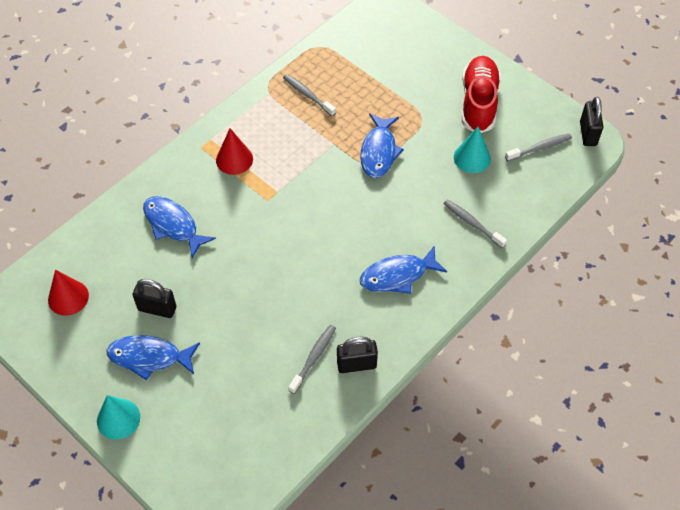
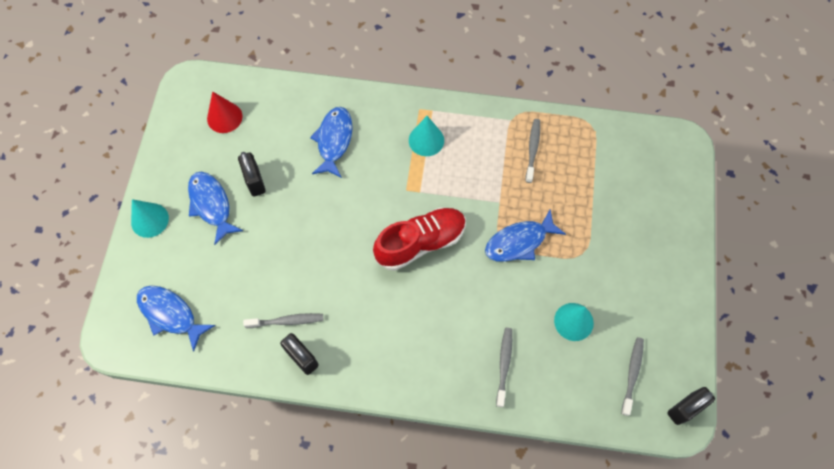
camera: 55 degrees right, 10 degrees up
(234, 159) = (426, 140): red cone -> turquoise cone
(397, 275) = (407, 336): blue fish -> blue fish (170, 314)
(478, 102) = (639, 290): red shoe -> red shoe (420, 243)
(540, 148) = (632, 374): grey toothbrush -> grey toothbrush turned 105 degrees counterclockwise

